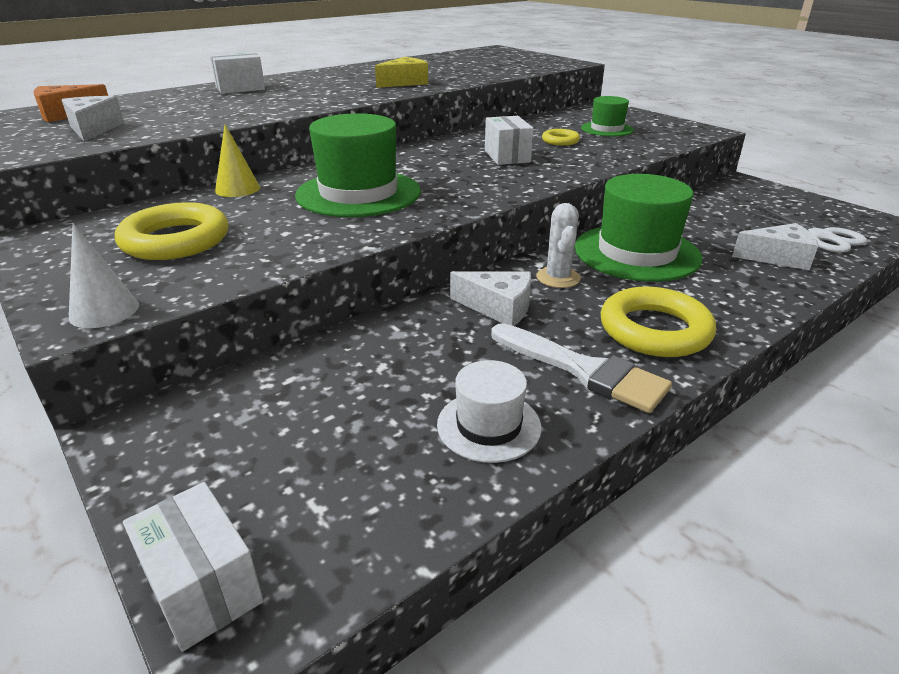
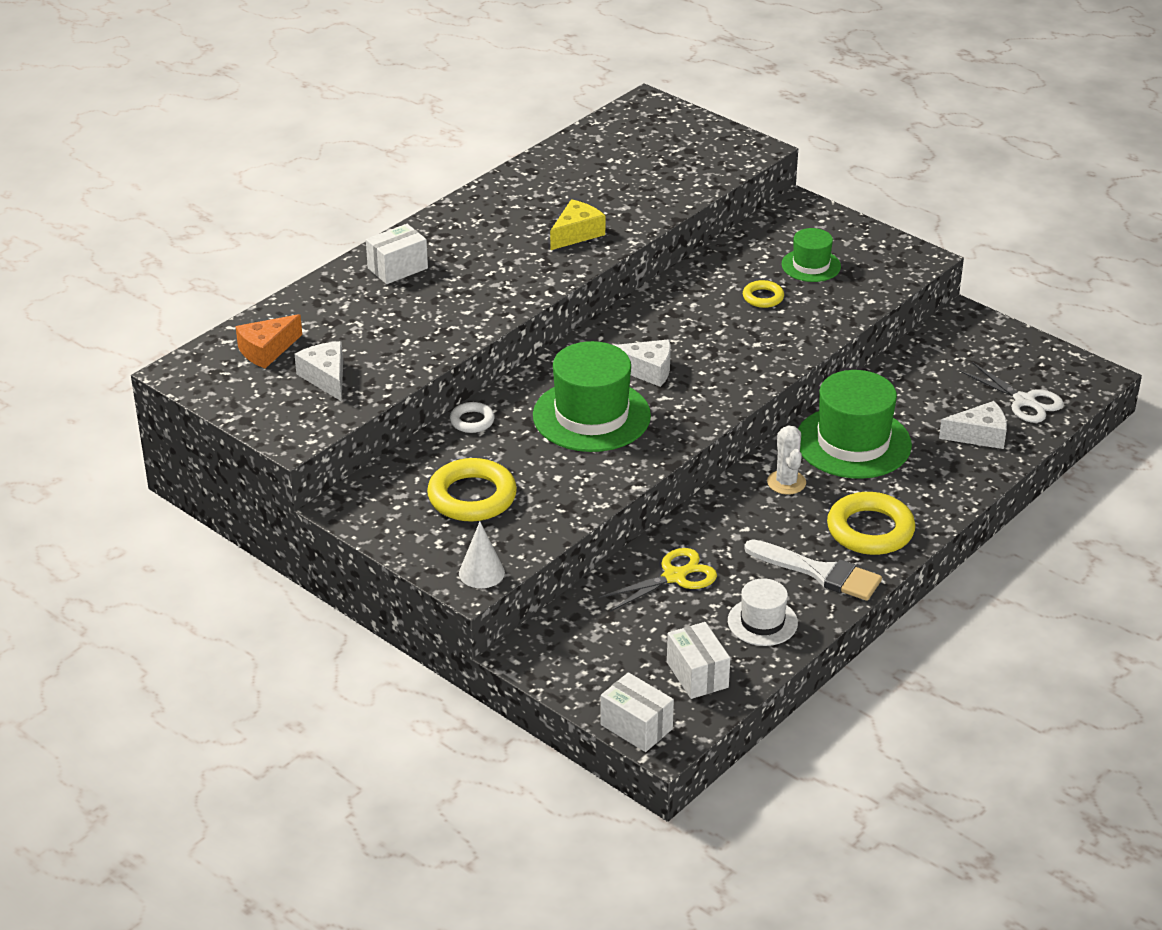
camera: 10 degrees left, 5 degrees up
(237, 189) = (472, 421): yellow cone -> white ring
(391, 355) = (674, 576): none -> yellow scissors
(498, 308) = (743, 522): white cheese -> white cheese (646, 370)
(507, 156) = (713, 335): white box -> white box (697, 675)

